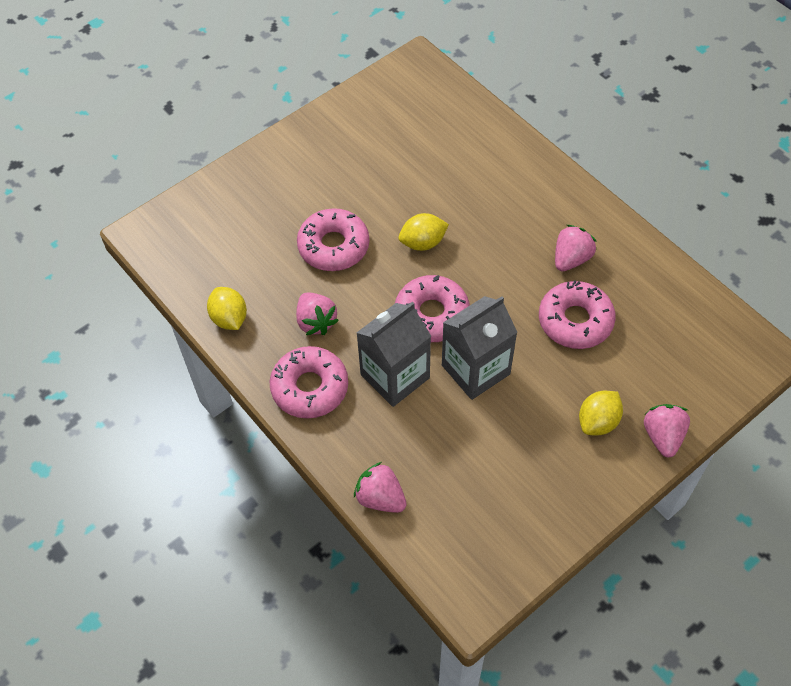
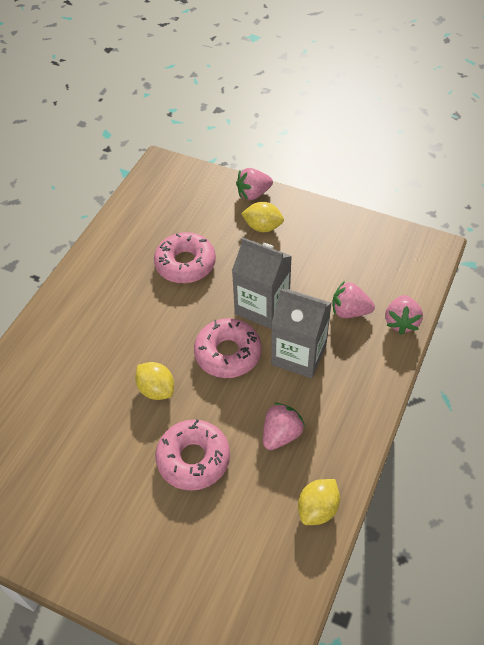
camera: 115 degrees left, 5 degrees down
(310, 387) = (345, 408): pink donut -> none
(571, 259) = (127, 284): pink strawberry -> pink strawberry (349, 311)

